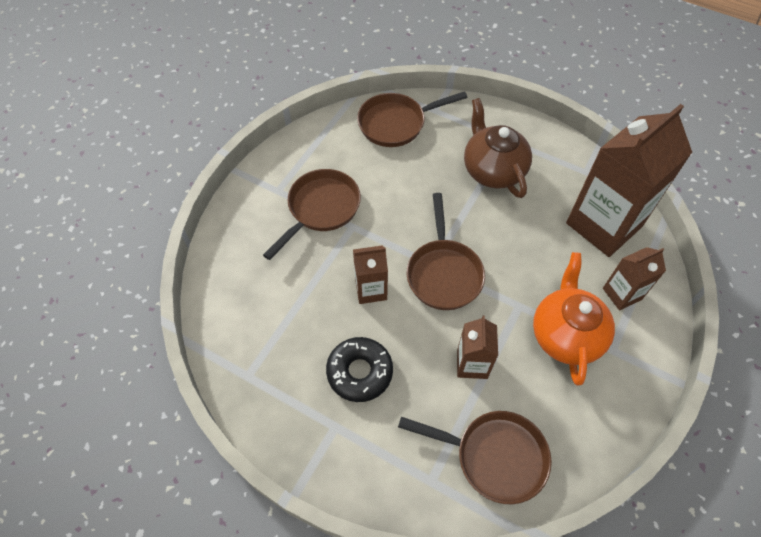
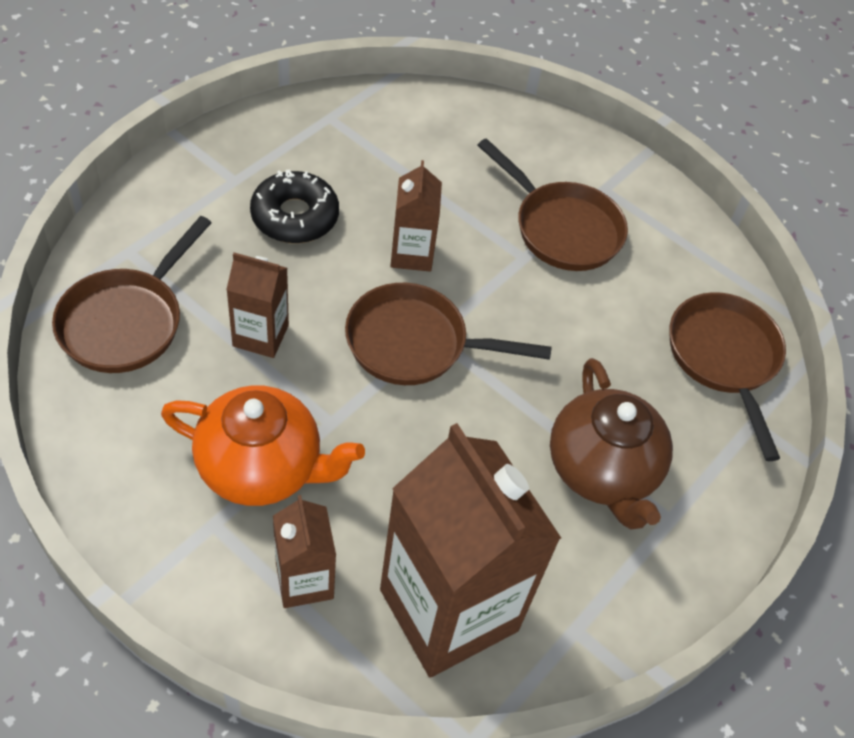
camera: 95 degrees right, 5 degrees down
(492, 170) = (602, 471): brown teapot -> brown teapot turned 90 degrees clockwise

